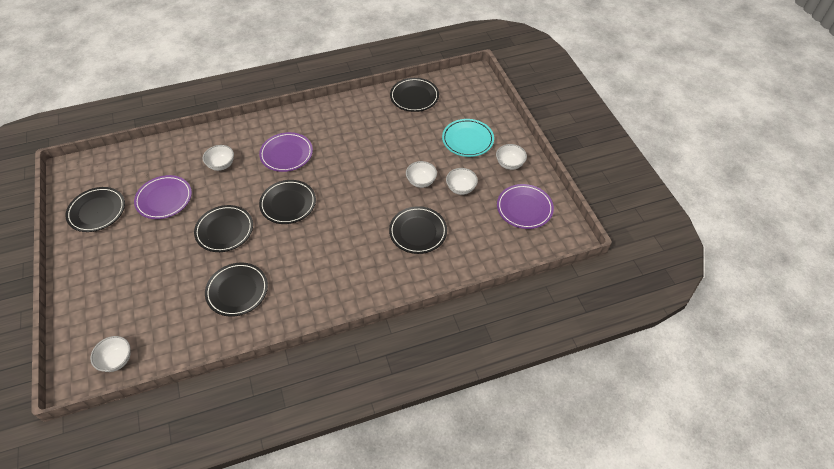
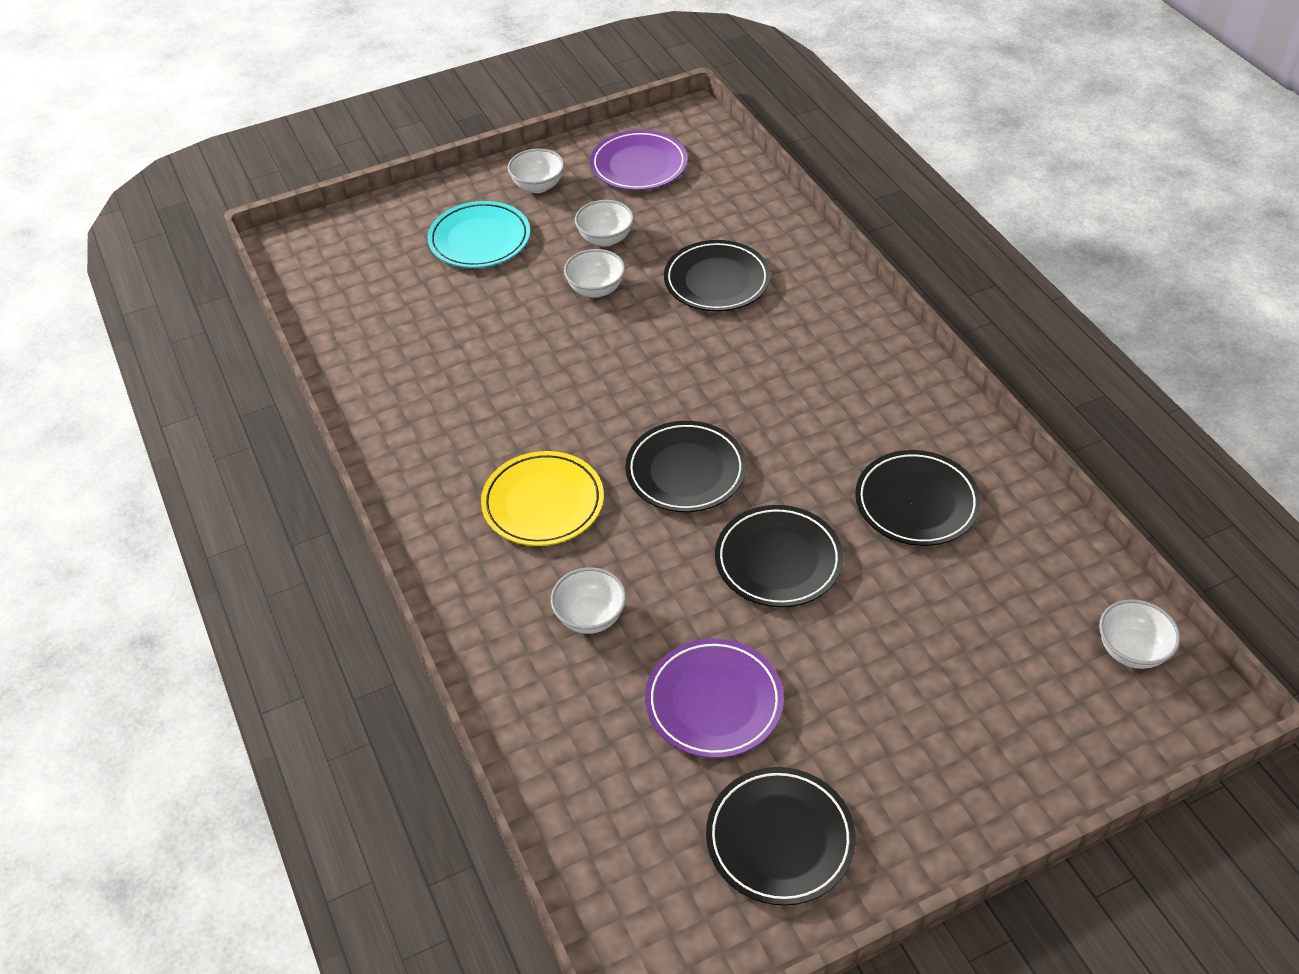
camera: 95 degrees left, 5 degrees down
(286, 154) = (543, 503): purple plate -> yellow plate
(414, 97) = (353, 324): black plate -> none

